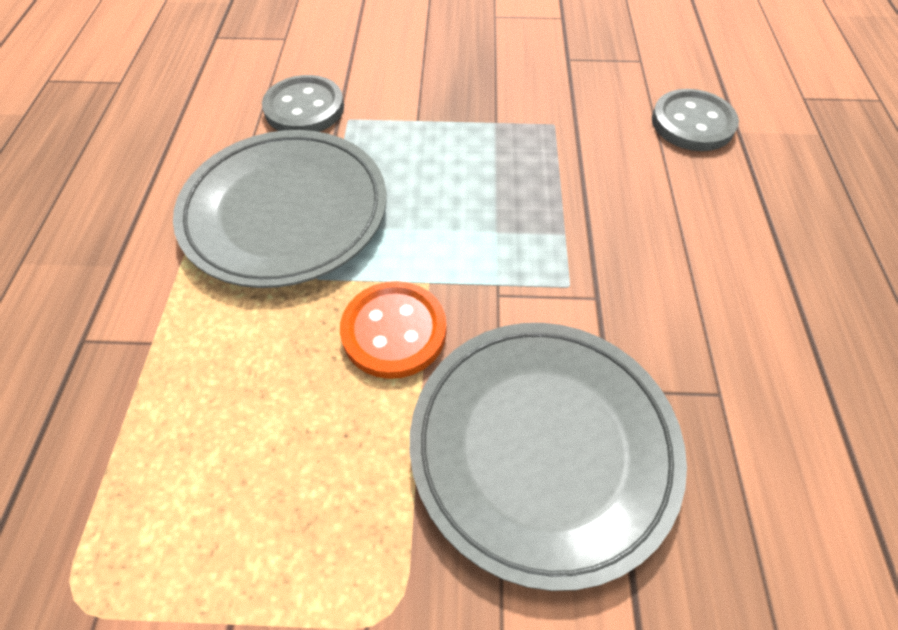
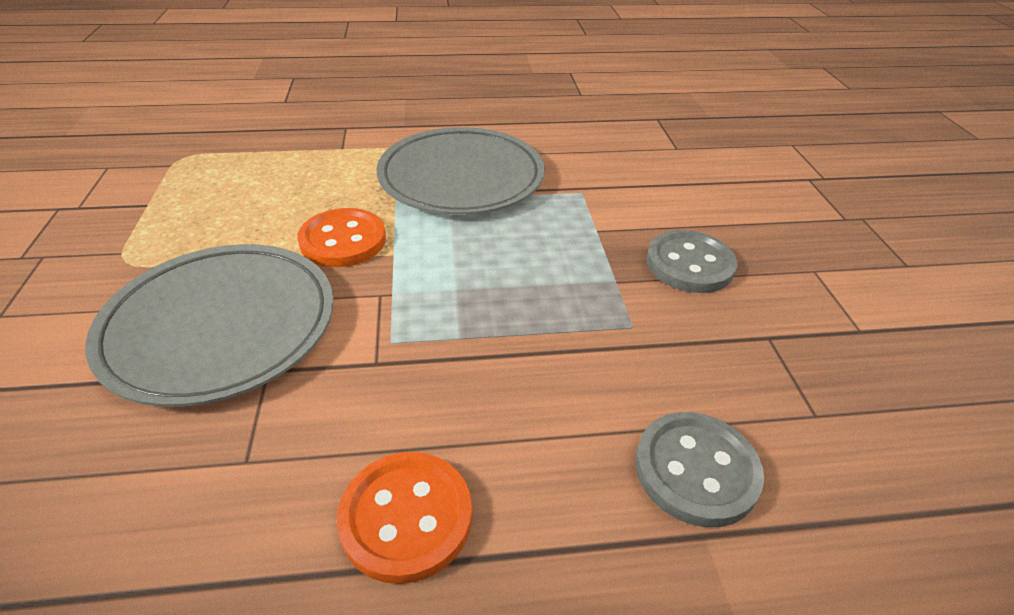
camera: 80 degrees right, 15 degrees down
(304, 108) = (585, 169): grey button -> grey button (689, 264)
(755, 278) = (406, 517): none -> orange button

